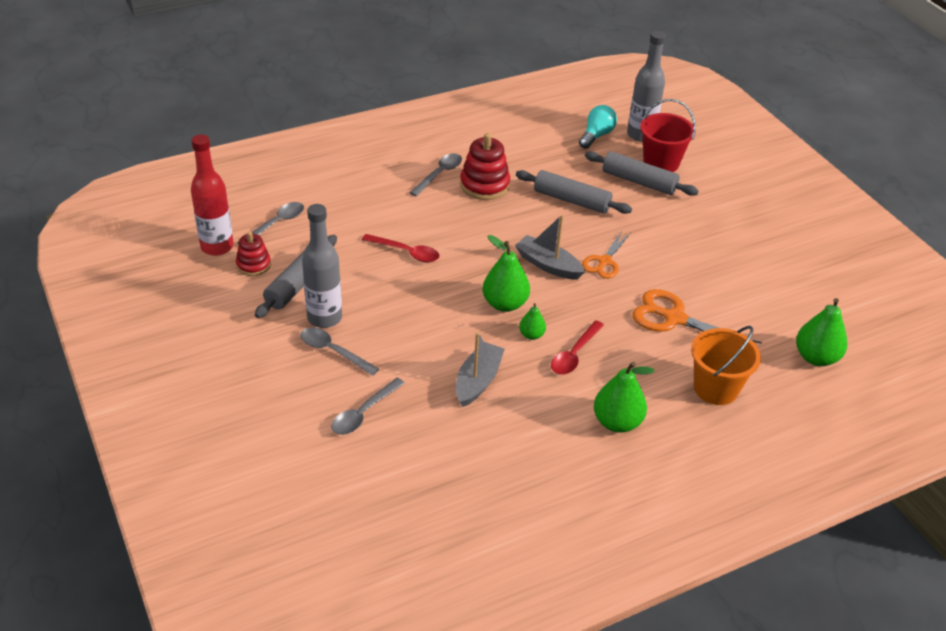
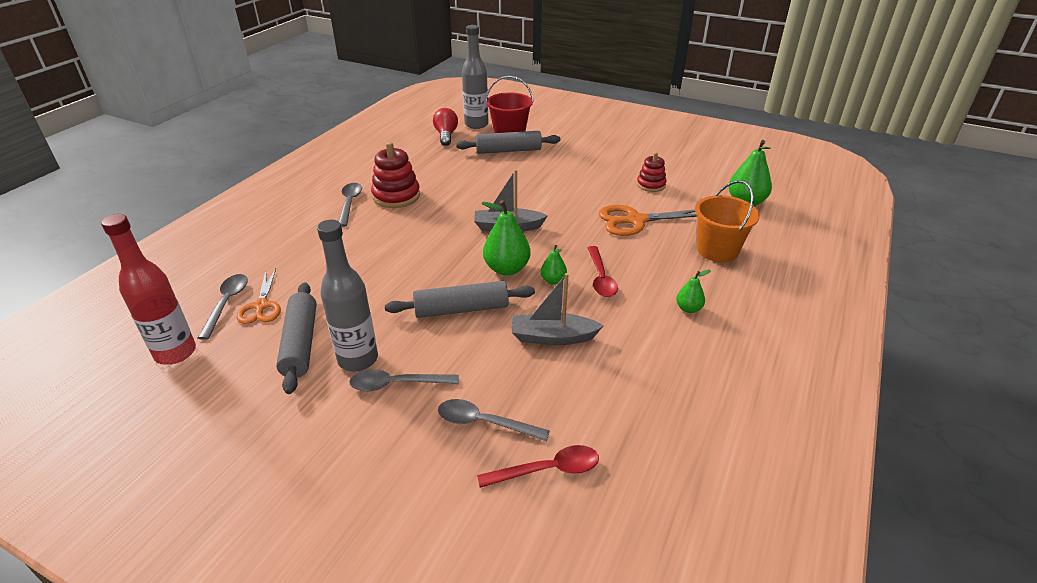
camera: 35 degrees left, 5 degrees down
(253, 265) = (234, 350): red stacking toy -> red stacking toy (651, 185)
(363, 413) = (485, 423): grey spoon -> grey spoon turned 105 degrees clockwise
(406, 252) = (381, 270): red spoon -> red spoon (547, 470)
(478, 381) = (553, 337): grey boat -> grey boat turned 75 degrees counterclockwise
(571, 200) = (475, 179): grey rolling pin -> grey rolling pin (461, 309)
(596, 135) = (446, 135): turquoise light bulb -> red light bulb
(604, 261) = (545, 207): orange scissors -> orange scissors (261, 306)
(617, 422) = (688, 309): green pear -> green pear, size x0.55

